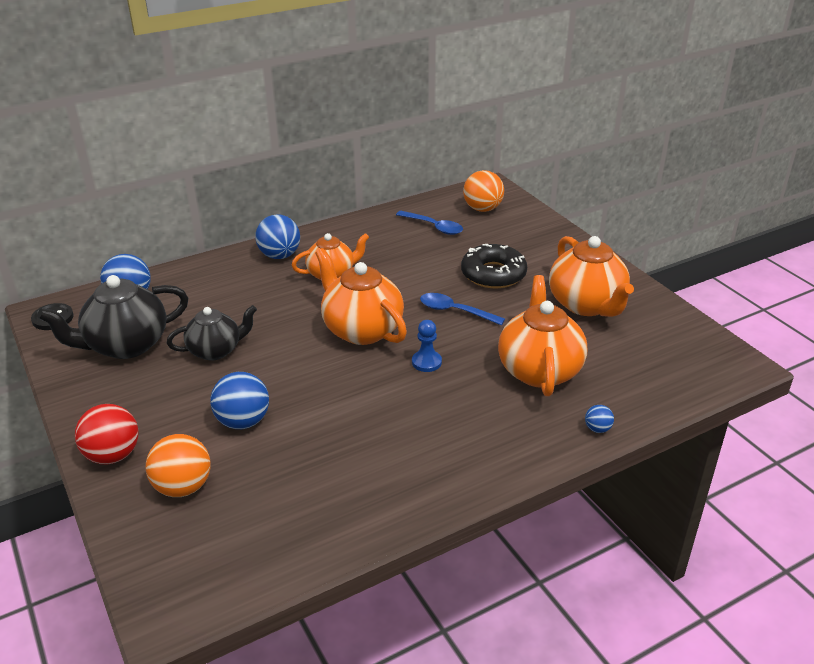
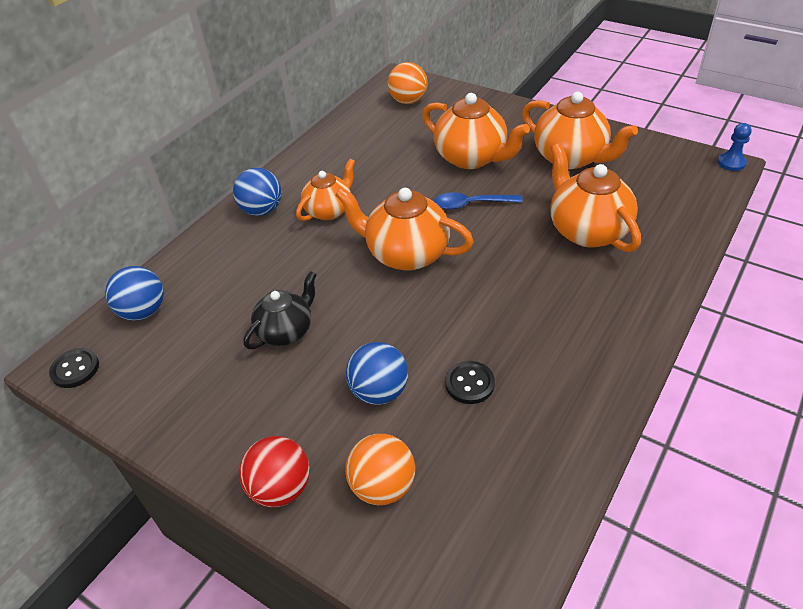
camera: 25 degrees left, 10 degrees up
(125, 345) = (186, 365): black teapot -> none
(317, 446) = (469, 383): none -> black button
(426, 362) = (490, 261): blue pawn -> blue pawn (731, 163)
(434, 227) = (381, 132): blue spoon -> none
(493, 274) = (472, 158): black donut -> orange teapot
(597, 429) = (677, 263): blue ball -> none

